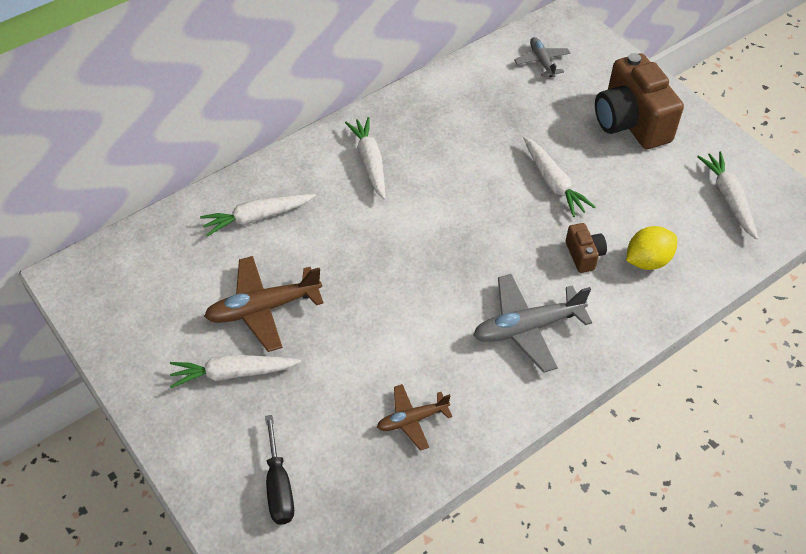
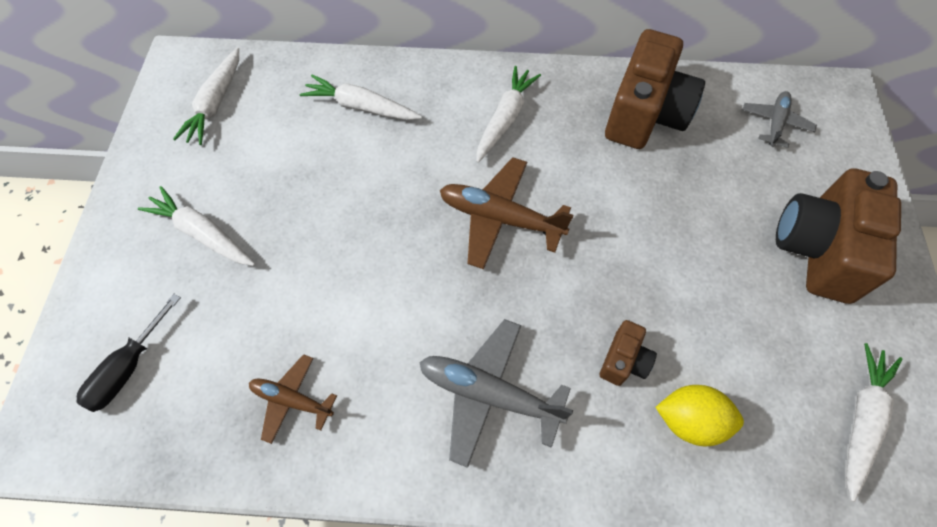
camera: 40 degrees right, 10 degrees up
(263, 308) = (283, 192): brown plane -> brown plane (500, 218)
(458, 103) = (645, 114): none -> brown camera
(553, 182) = (666, 258): white carrot -> white carrot (216, 103)

